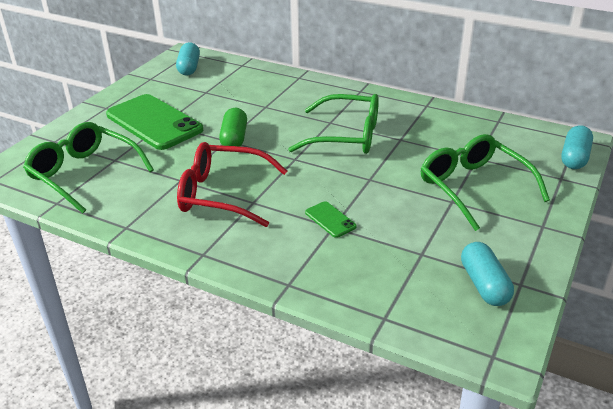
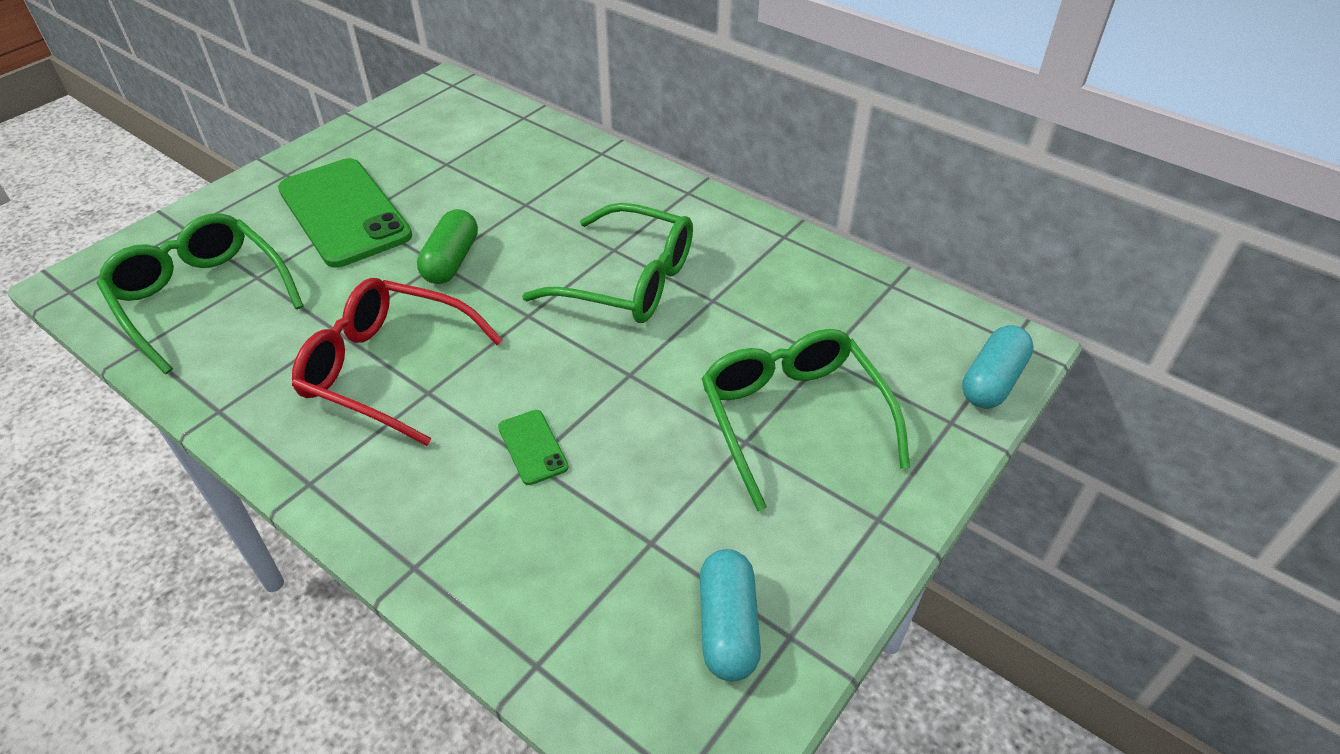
camera: 10 degrees right, 10 degrees up
(189, 68) = (440, 113): turquoise capsule -> none

